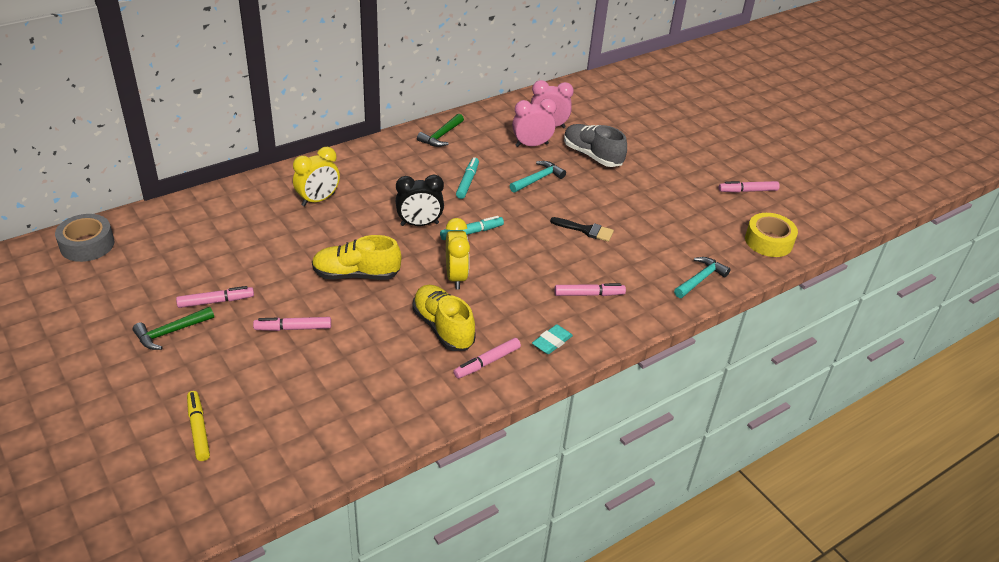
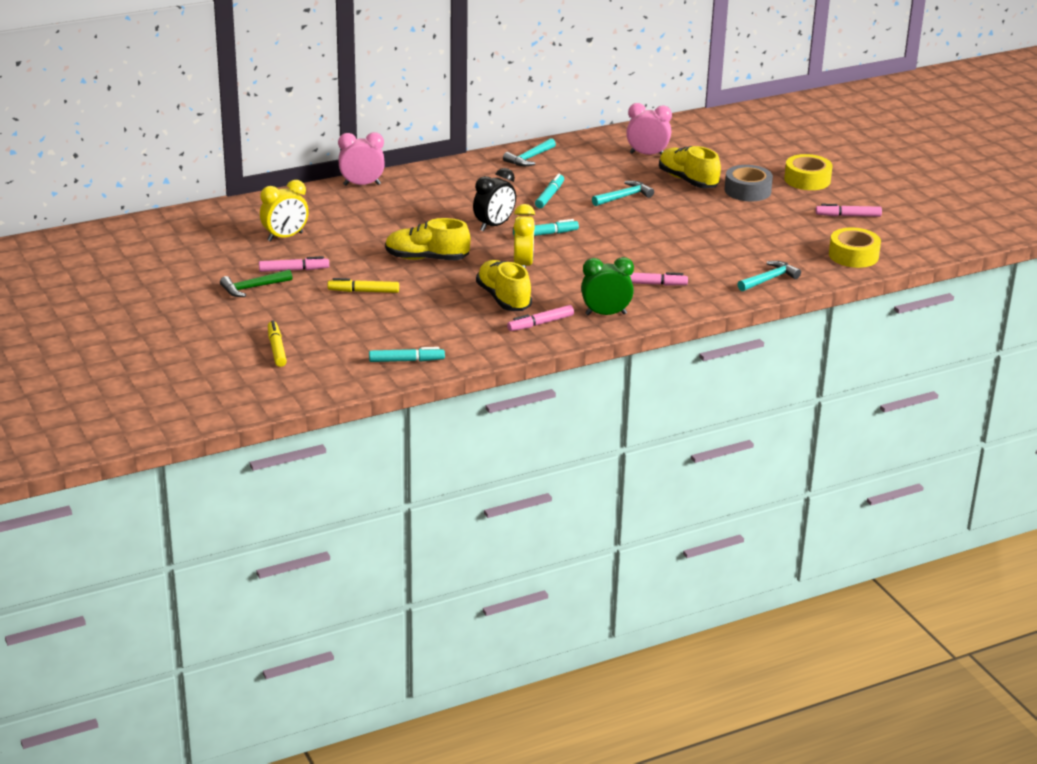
camera: 10 degrees right, 10 degrees down
(87, 245) = (175, 225): grey tape -> grey tape (747, 191)
(293, 328) = (363, 291): pink marker -> yellow marker
(318, 200) = (396, 203): yellow clock -> yellow clock (285, 237)
(348, 435) = (406, 360): none -> turquoise marker
(419, 224) = (494, 226): black clock -> black clock turned 45 degrees counterclockwise
(441, 136) = (529, 158): green hammer -> turquoise hammer
(531, 145) = (624, 169): pink clock -> pink clock (362, 184)
(552, 342) = (605, 314): turquoise eraser -> green clock
(586, 230) = (663, 238): black brush -> none
(592, 155) = (688, 180): grey shoe -> yellow shoe
(698, 149) = (807, 180): none -> yellow tape

